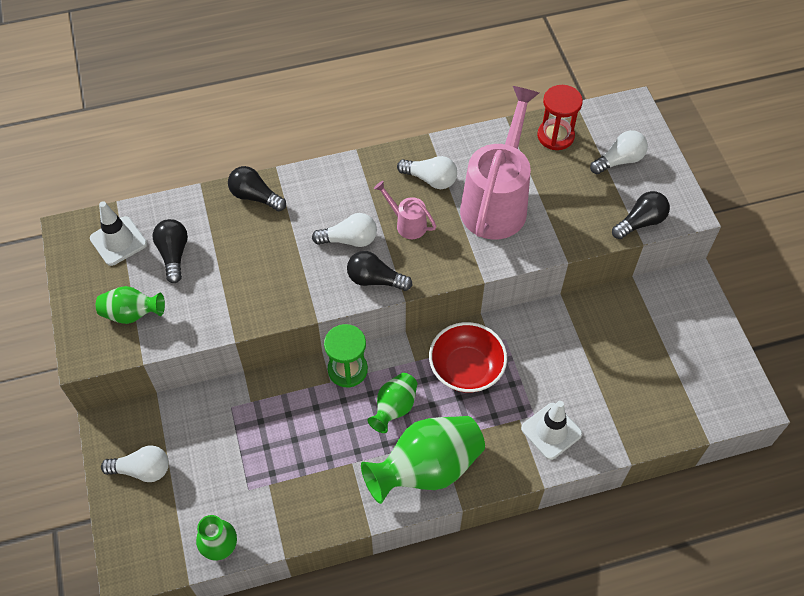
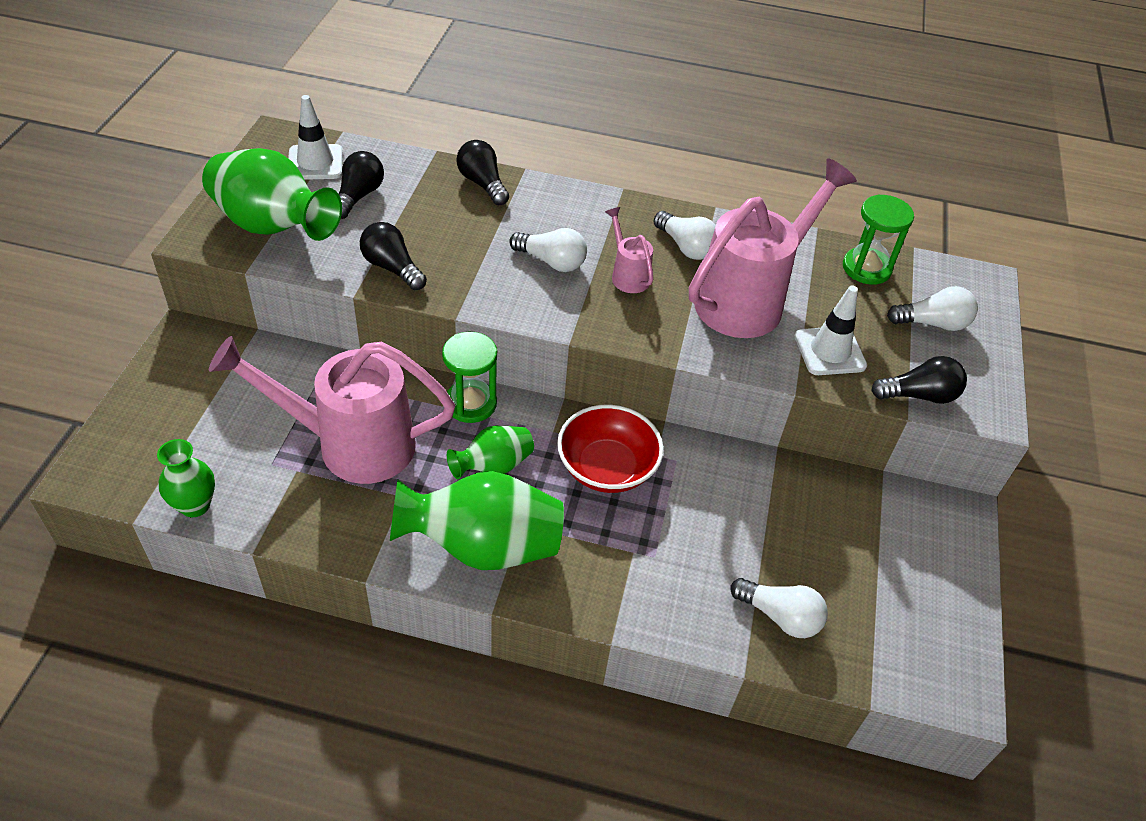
camera: 25 degrees right, 10 degrees down
(132, 314) = (273, 226): green vase -> green vase, size x1.83
(142, 470) = (182, 390): white light bulb -> white light bulb (780, 616)
(291, 444) = (352, 444): none -> pink watering can
(375, 280) = (551, 309): black light bulb -> black light bulb (392, 268)
(551, 431) = (664, 585): white traffic cone -> white traffic cone (829, 351)
(555, 136) = (866, 268): red hourglass -> green hourglass

